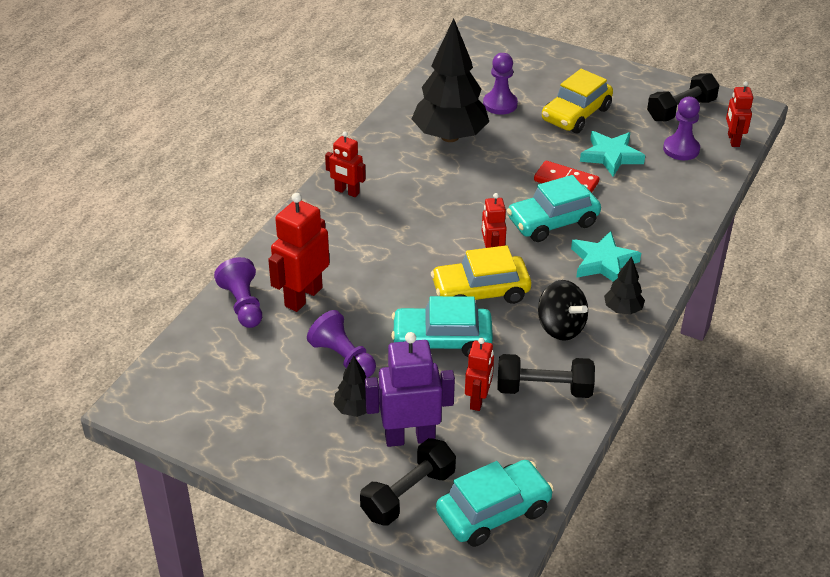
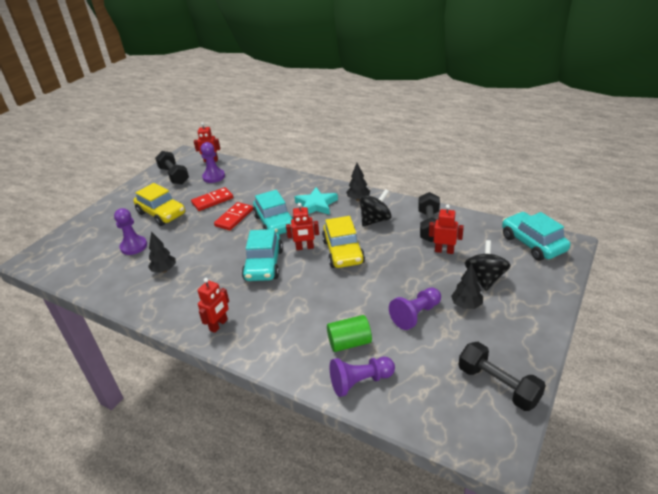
camera: 85 degrees left, 5 degrees down
(303, 297) = (349, 343): red robot -> green cylinder
(408, 494) = (533, 277): black dumbbell -> black dumbbell (498, 385)
(409, 437) = (485, 278): purple robot -> black spinning top
(442, 340) = (392, 267): turquoise car -> turquoise car (264, 265)
(450, 136) = (164, 270): black tree -> black tree, size x0.45
(611, 156) = (212, 201): turquoise star -> red domino

